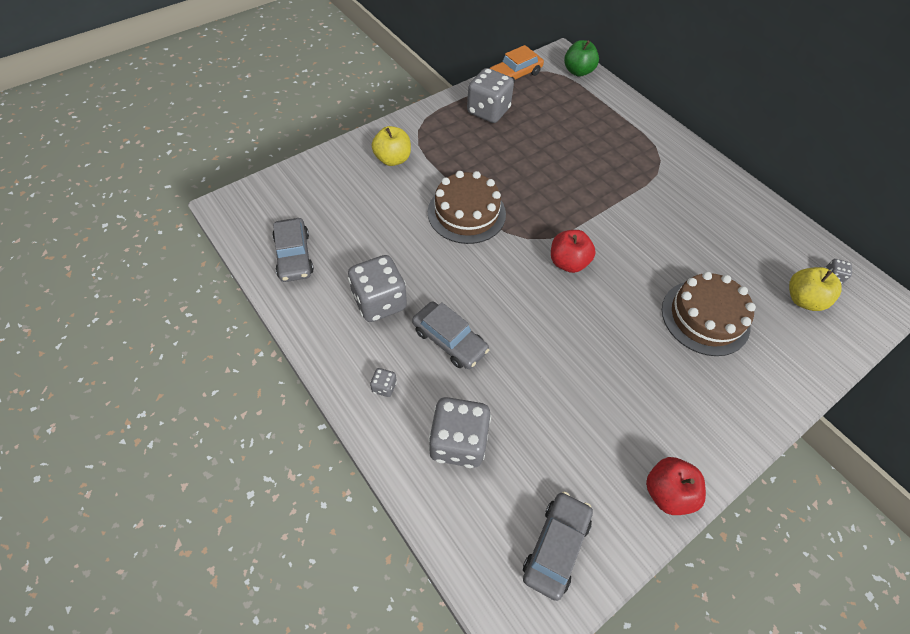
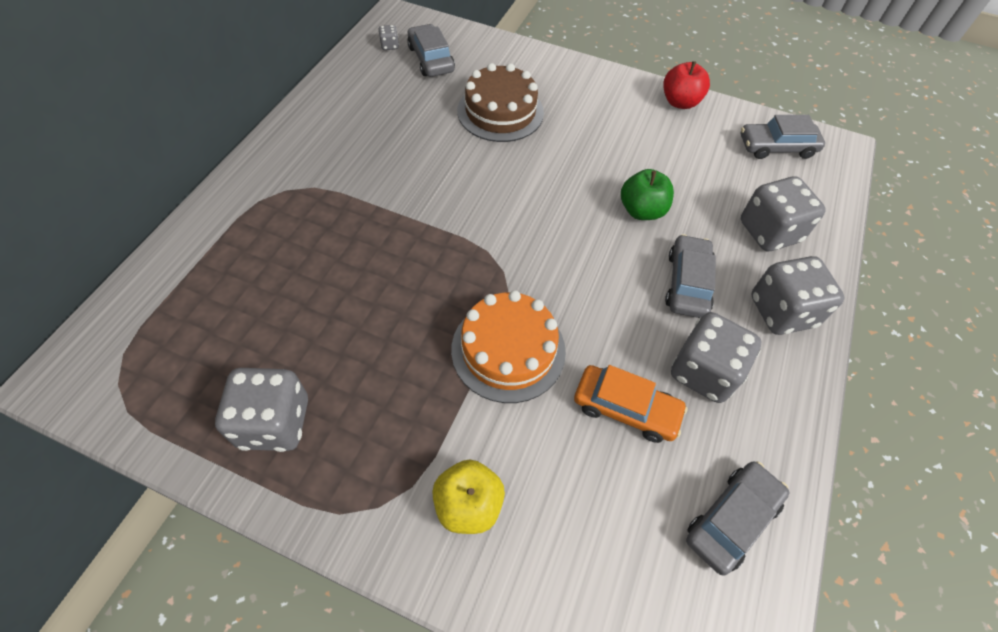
camera: 120 degrees left, 0 degrees up
(384, 387) = (782, 312): grey dice -> grey dice, size x2.36
(466, 213) = (508, 350): brown cake -> orange cake
(515, 75) = (148, 428): orange car -> orange car (626, 408)
(568, 262) = (511, 224): red apple -> none
(578, 71) = (104, 338): green apple -> green apple (641, 210)
(803, 299) = (431, 59): yellow apple -> grey car

